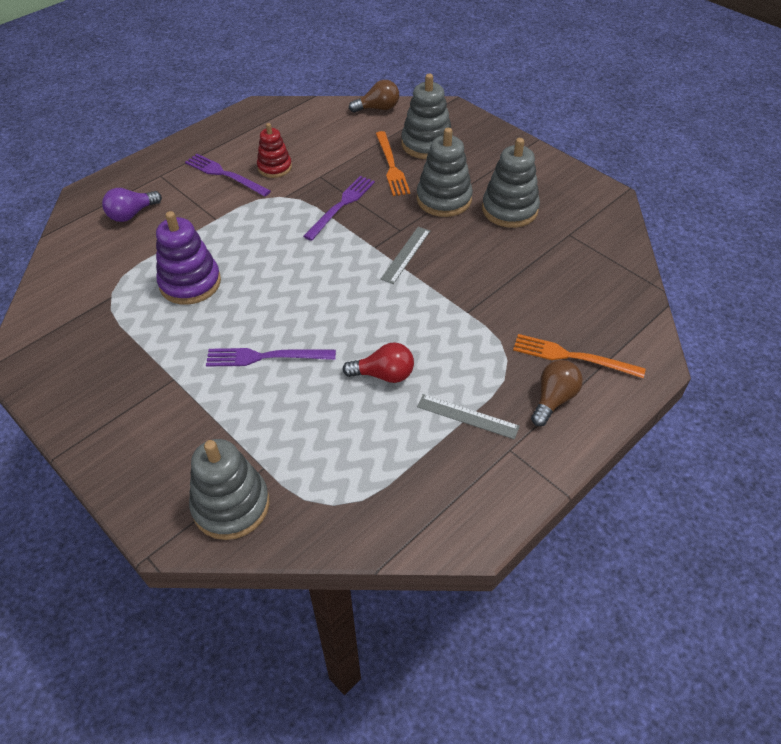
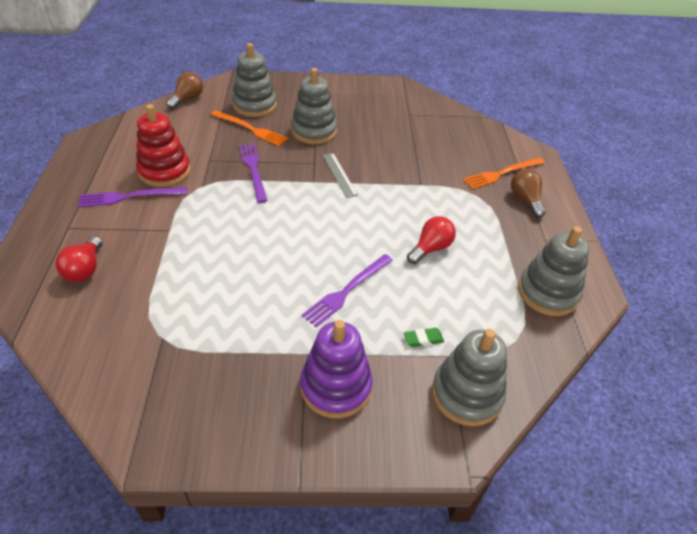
camera: 50 degrees left, 5 degrees down
(132, 214) = (85, 269): purple light bulb -> red light bulb
(190, 283) = (217, 284): purple stacking toy -> purple stacking toy (336, 387)
(264, 439) = (423, 339): none -> green eraser
(274, 167) = (164, 171): red stacking toy -> red stacking toy, size x1.55
(467, 416) = (503, 238): grey ruler -> none
(509, 209) = (359, 117): grey stacking toy -> grey stacking toy (547, 293)

